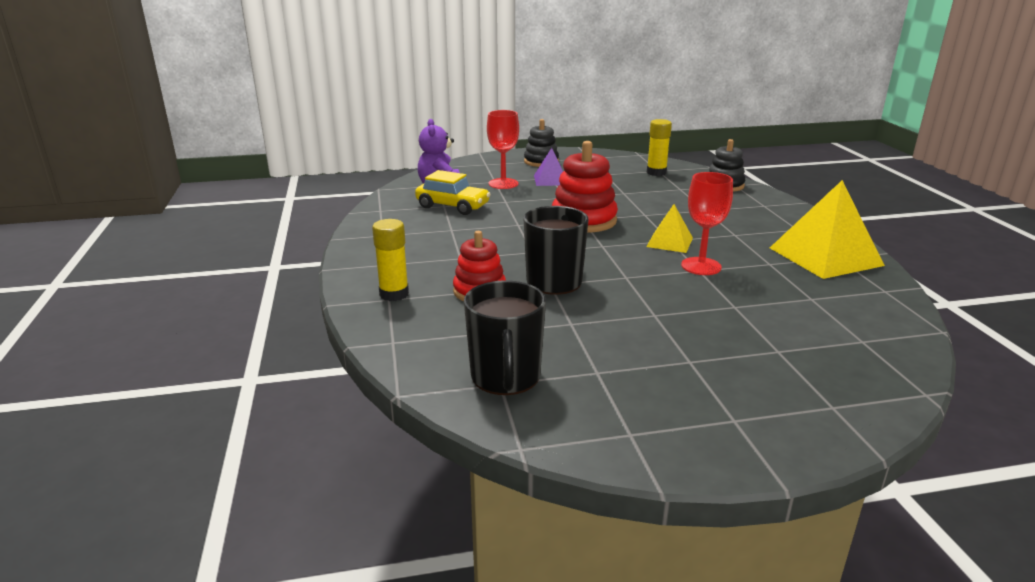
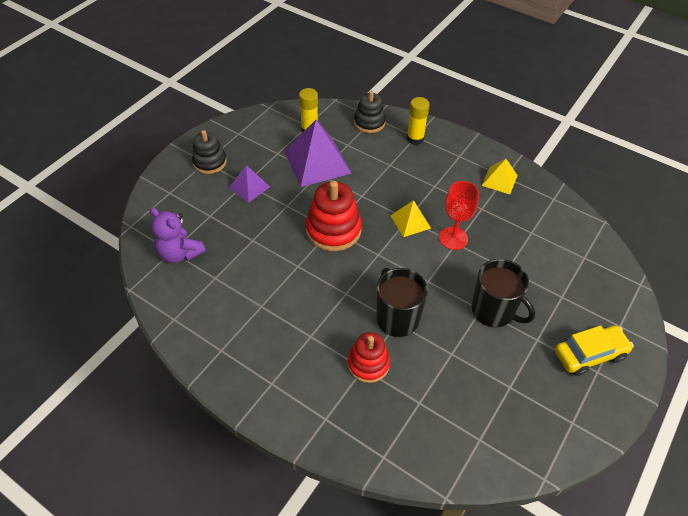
camera: 45 degrees left, 25 degrees up
(394, 294) = (322, 411): yellow glue stick -> yellow glue stick (415, 139)
(453, 206) = (223, 274): yellow car -> yellow car (589, 354)
(503, 184) = (221, 215): red goblet -> none
(505, 377) = (476, 432): black mug -> black mug (493, 311)
(633, 187) = (317, 162): none -> purple pyramid
(825, 256) = (499, 180): yellow pyramid -> yellow pyramid, size x0.54

